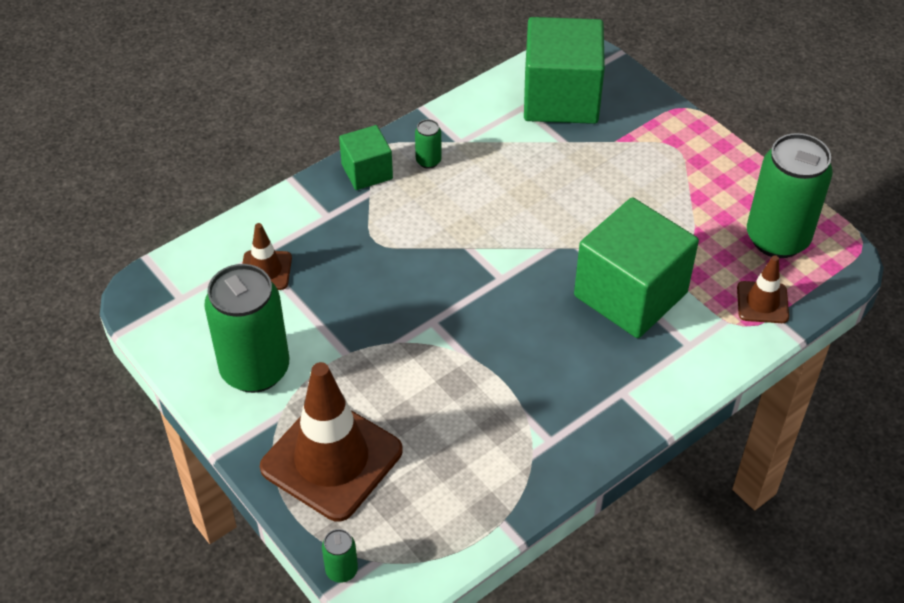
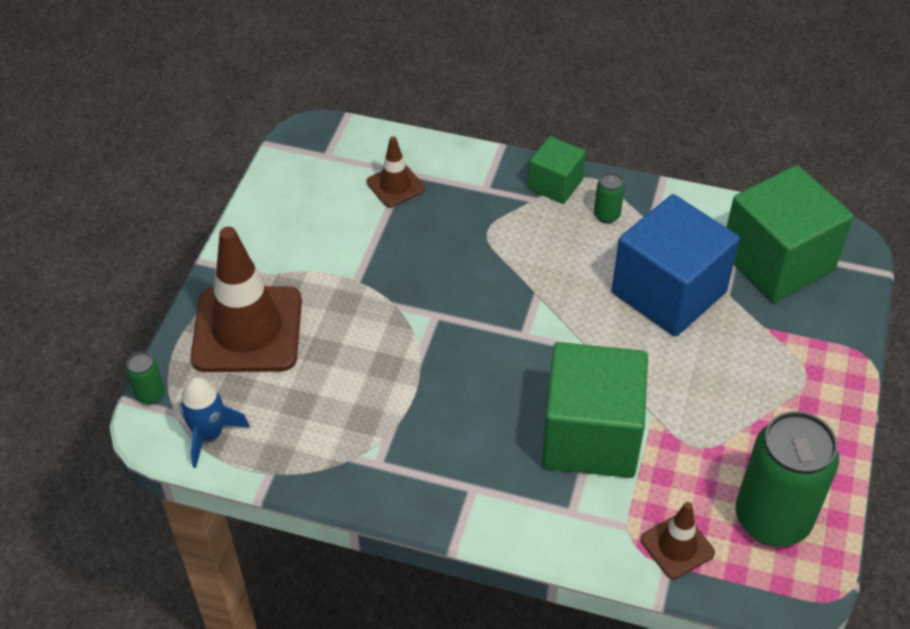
camera: 55 degrees right, 0 degrees up
(255, 370) = (295, 236): green can -> none
(425, 546) = (209, 434): none -> blue rocket
(536, 172) = (668, 292): none -> blue cube

